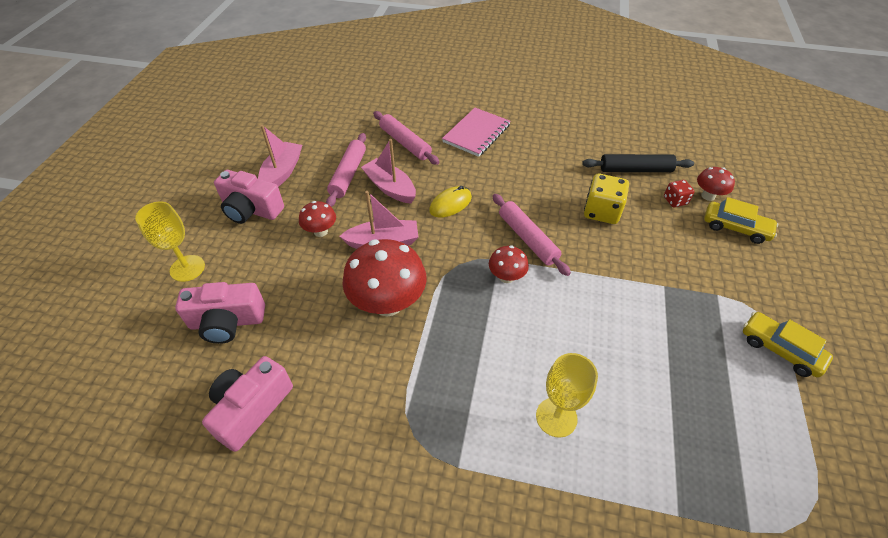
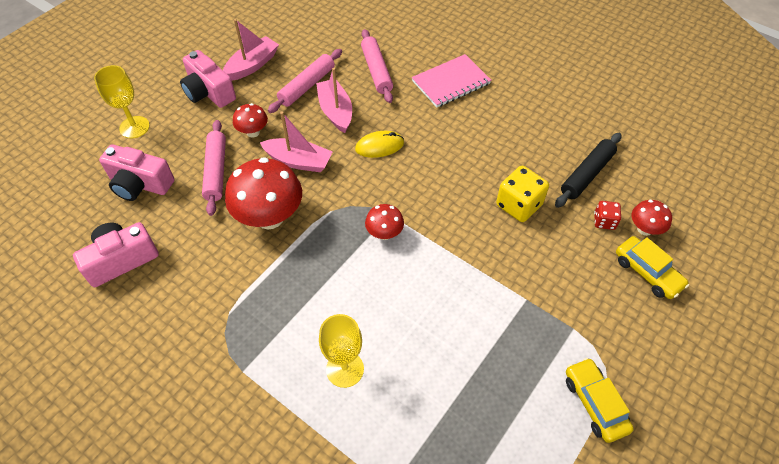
camera: 25 degrees right, 5 degrees up
(527, 239) = (428, 205): pink rolling pin -> pink rolling pin (216, 171)
(635, 170) = (586, 174): black rolling pin -> black rolling pin turned 75 degrees counterclockwise

